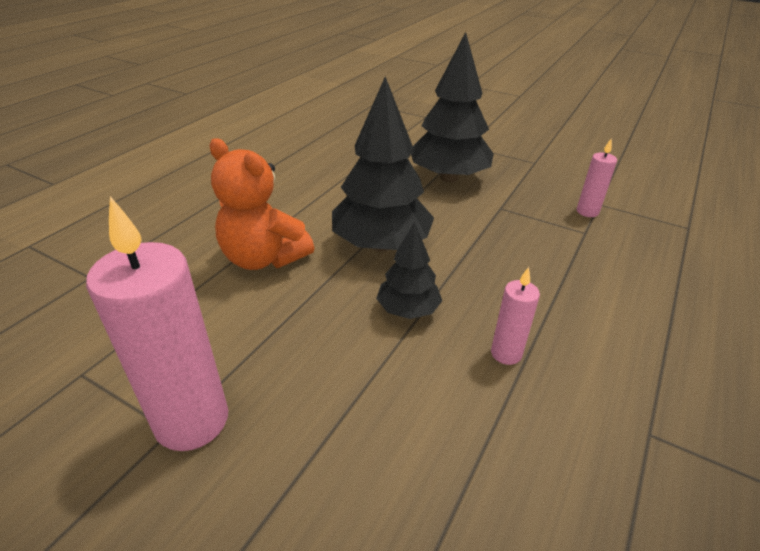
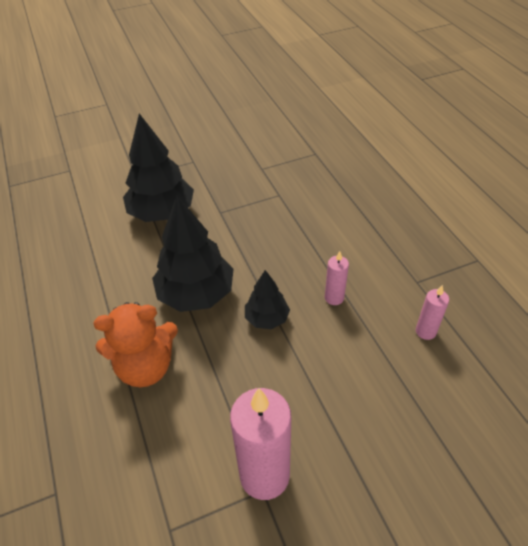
camera: 50 degrees left, 10 degrees up
(587, 212) = (263, 179): pink candle -> pink candle (425, 331)

